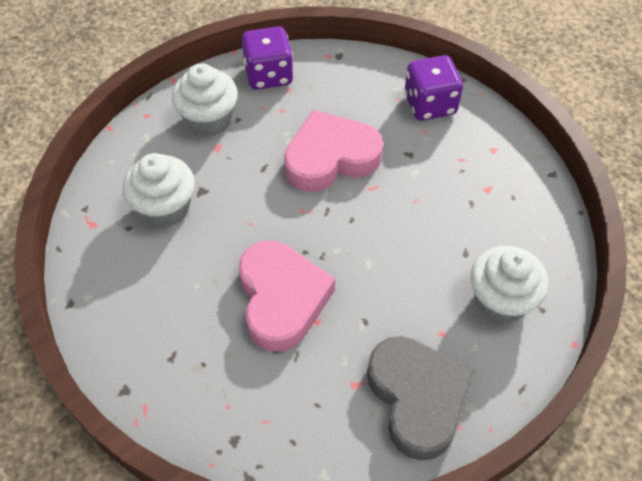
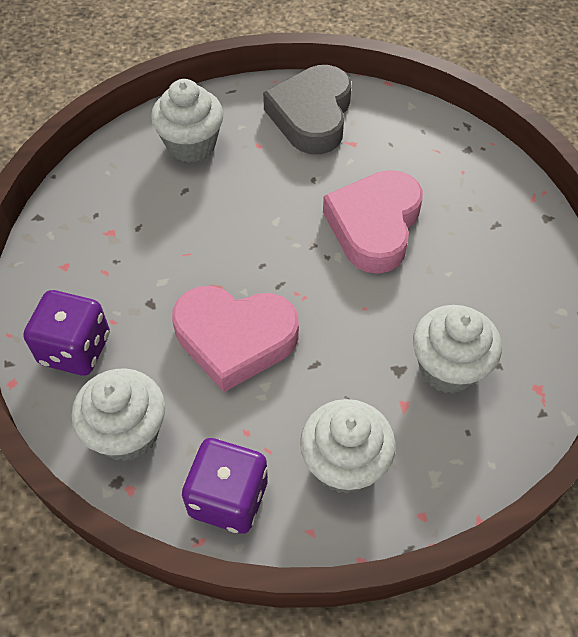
camera: 150 degrees left, 0 degrees up
(354, 78) = (127, 432): none -> white cupcake

